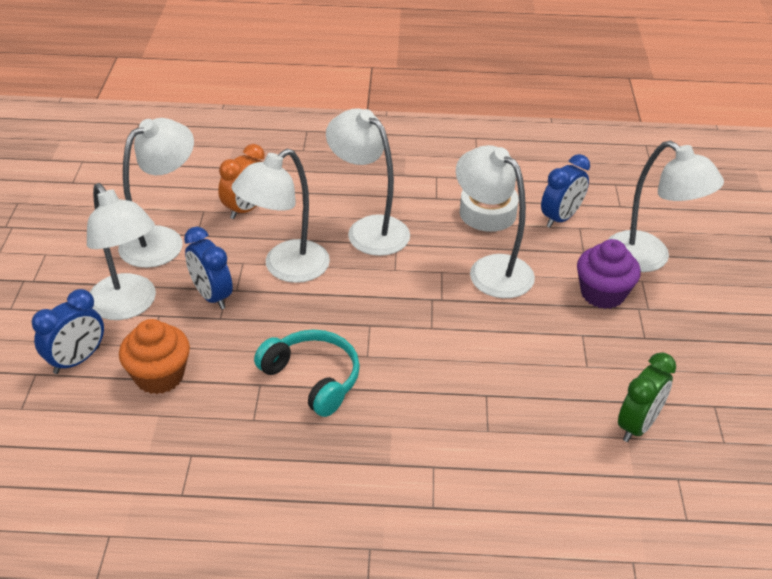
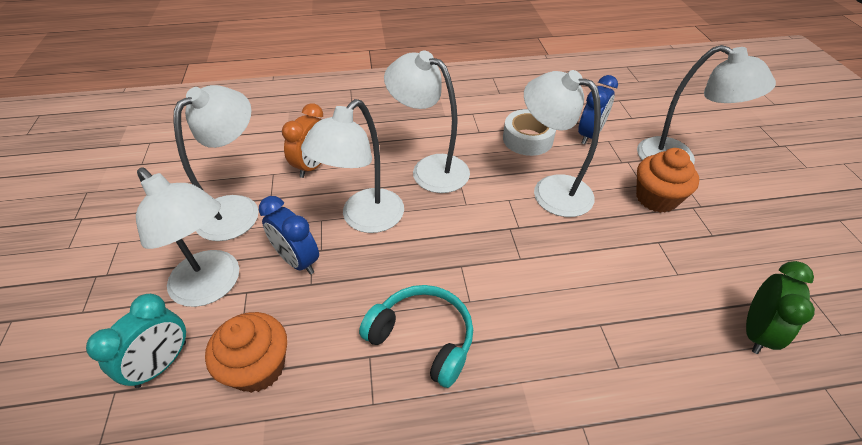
camera: 10 degrees left, 5 degrees up
(77, 360) = (162, 364): blue clock -> turquoise clock
(602, 294) = (656, 198): purple cupcake -> orange cupcake

